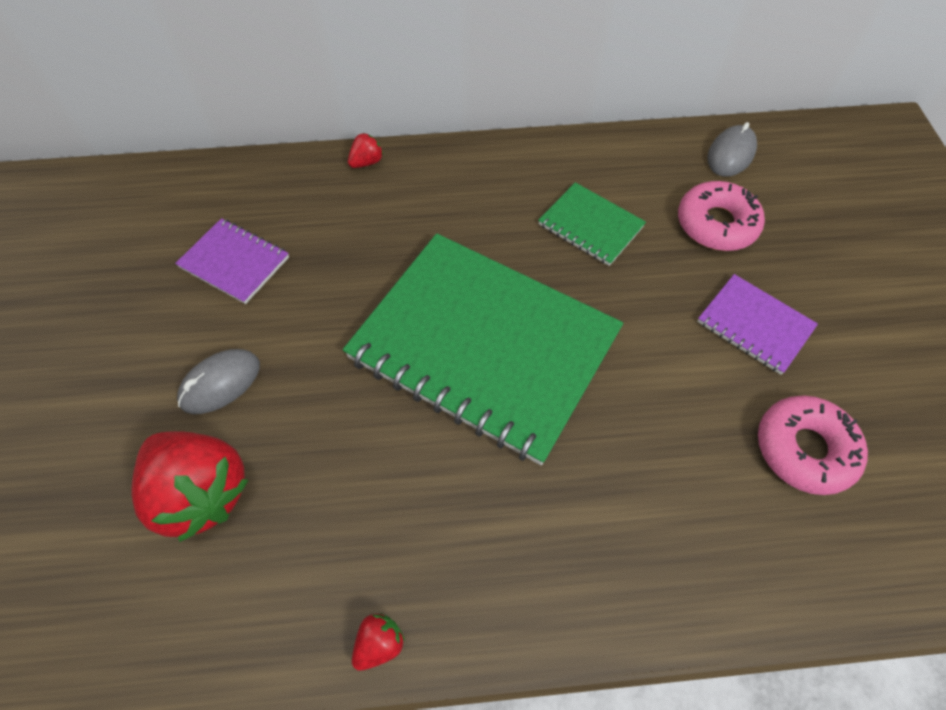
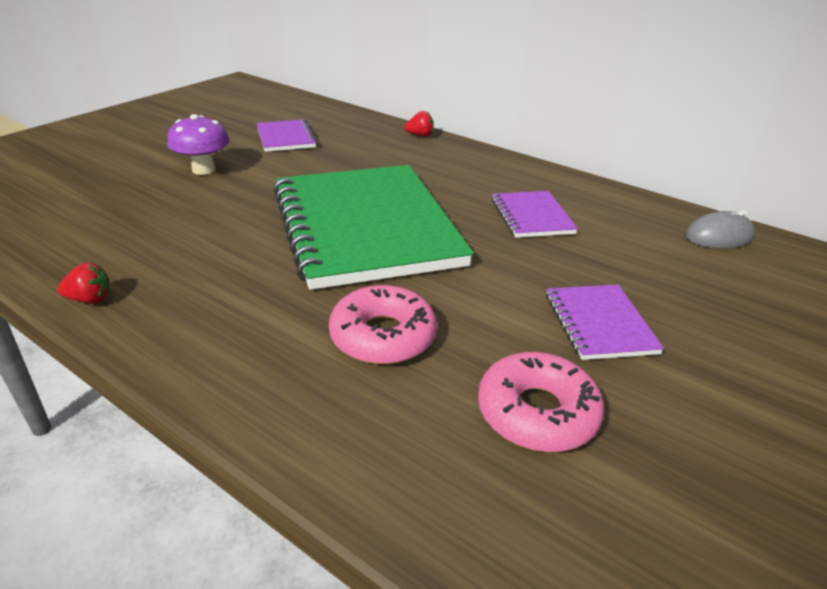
camera: 40 degrees right, 25 degrees down
(202, 492) = (126, 198): red strawberry -> none
(220, 383) = (203, 170): grey mouse -> purple mushroom
(590, 226) = (532, 216): green notebook -> purple notebook
(716, 224) = (646, 261): pink donut -> pink donut (383, 336)

